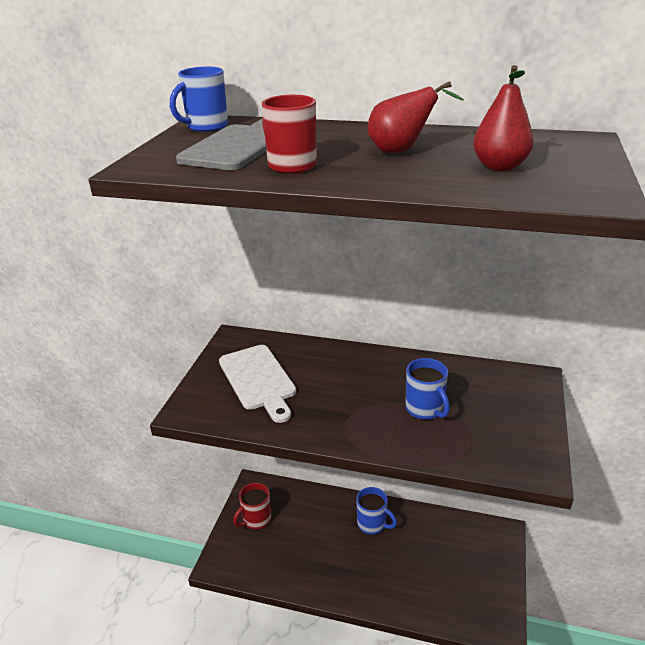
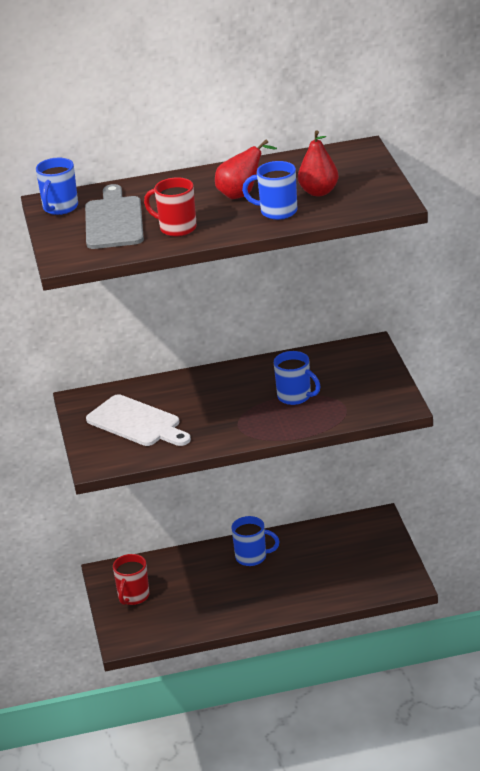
camera: 25 degrees left, 0 degrees up
(427, 175) = (277, 211): none -> blue mug

